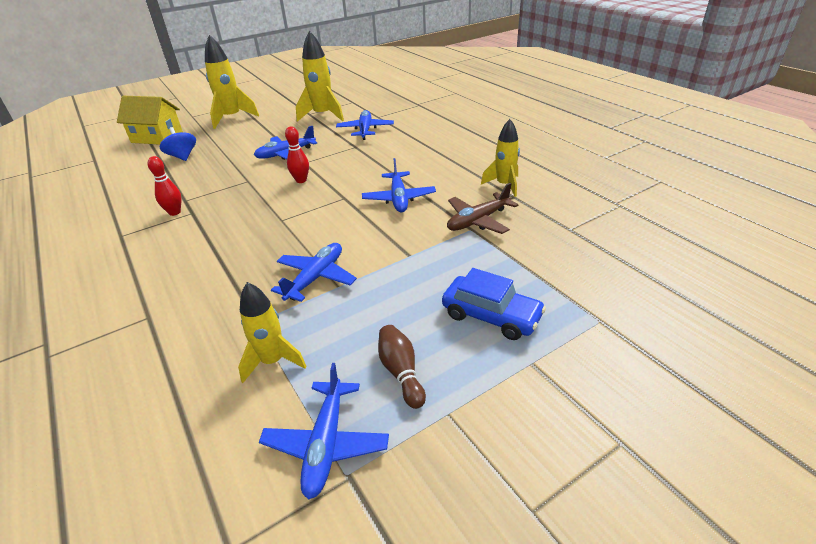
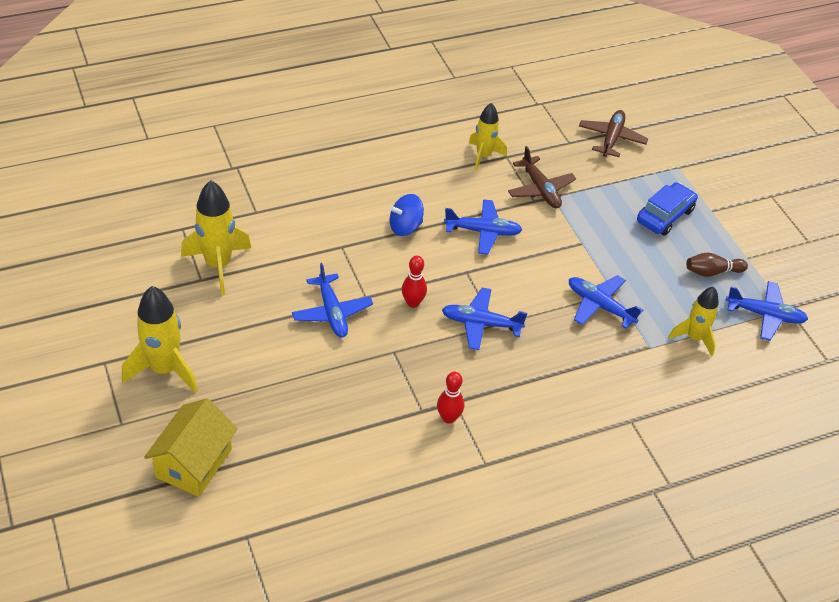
camera: 85 degrees left, 10 degrees up
(182, 156) = (288, 423): blue spinning top -> blue spinning top (405, 227)
(365, 130) = (295, 230): blue plane -> blue plane (481, 324)
(605, 258) = (611, 138): none -> brown plane

